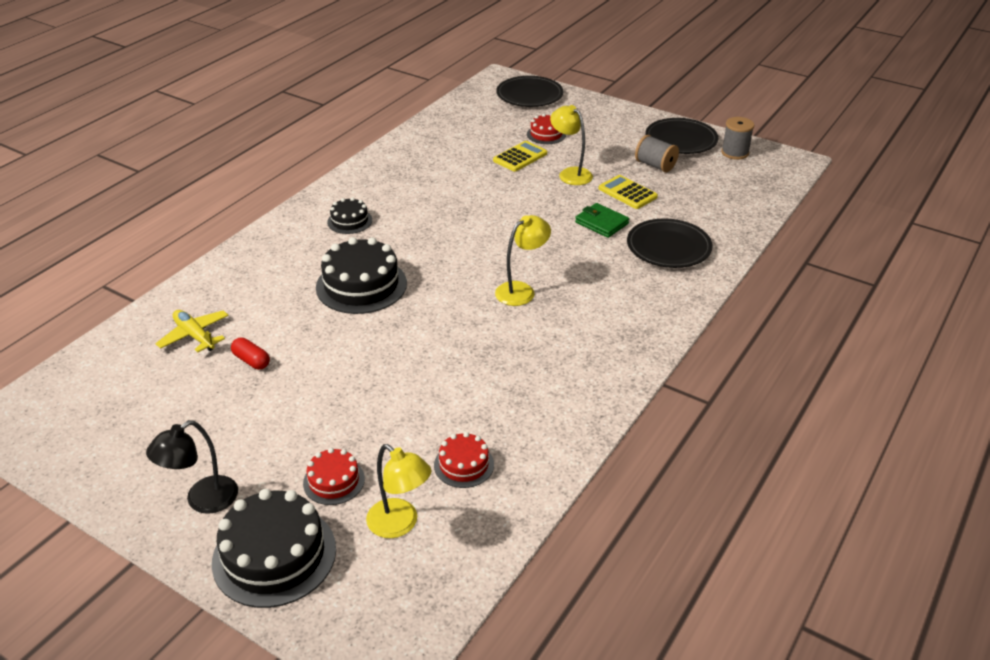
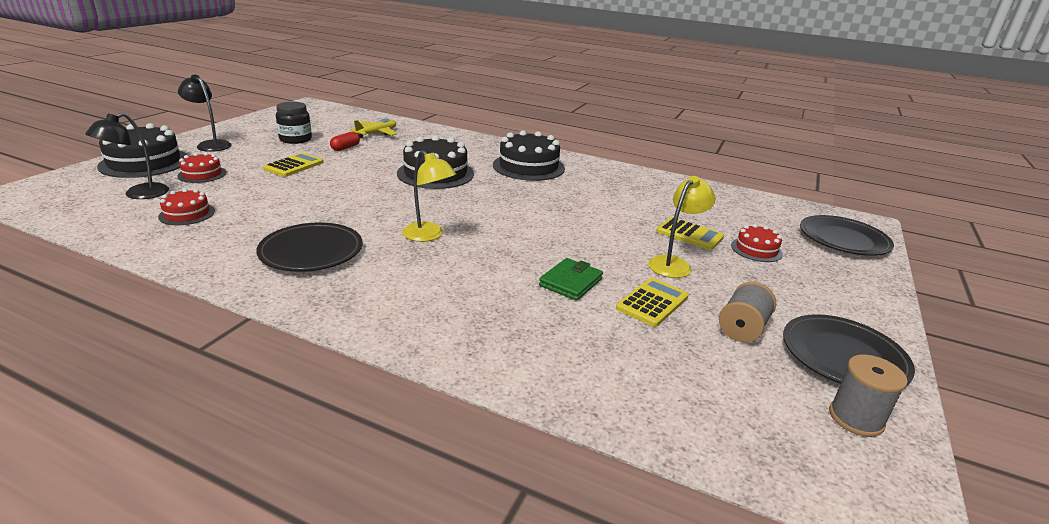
camera: 80 degrees right, 10 degrees down
(201, 412) = (295, 139): none -> black jar
(315, 400) = (294, 166): none -> yellow calculator
(349, 221) = (528, 167): black cake -> black cake, size x1.86
(400, 524) = (138, 194): yellow lamp -> black lamp
(668, 247) = (528, 330): black plate -> black plate (311, 252)

